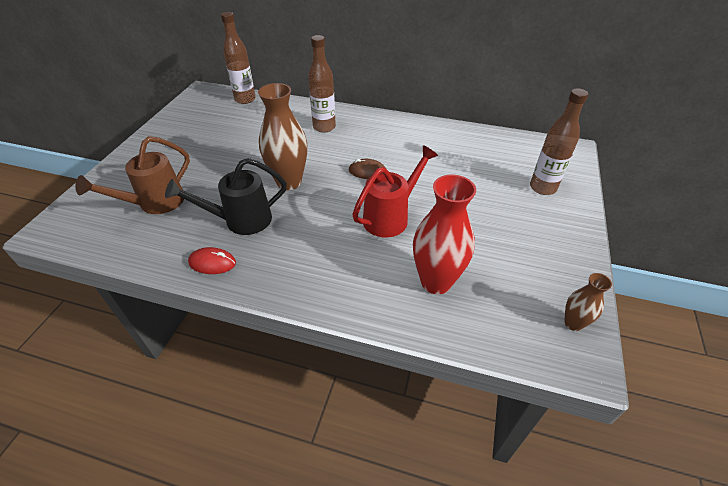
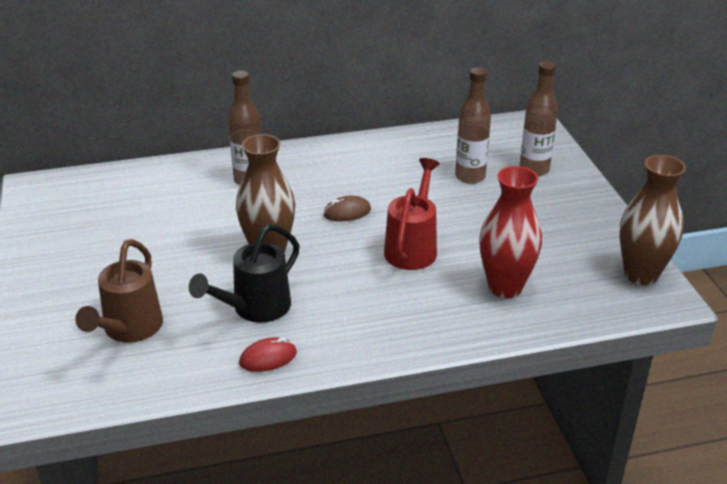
camera: 30 degrees left, 10 degrees down
(245, 99) = (108, 178): brown bottle -> brown bottle (470, 177)
(573, 323) = (641, 275): brown vase -> brown vase, size x1.92

